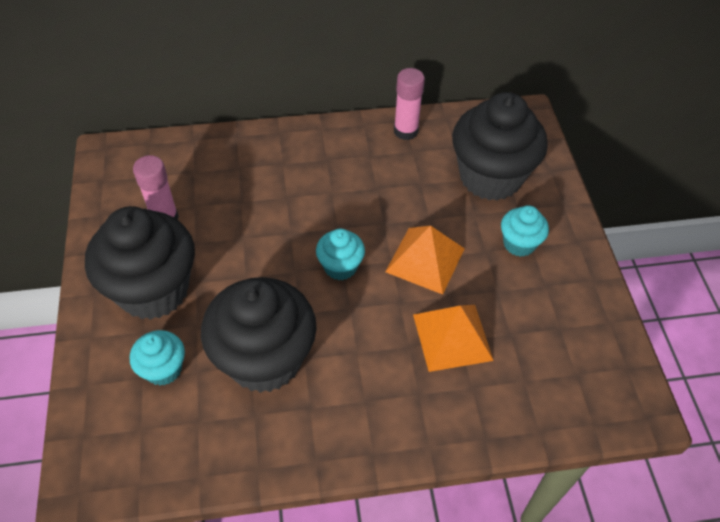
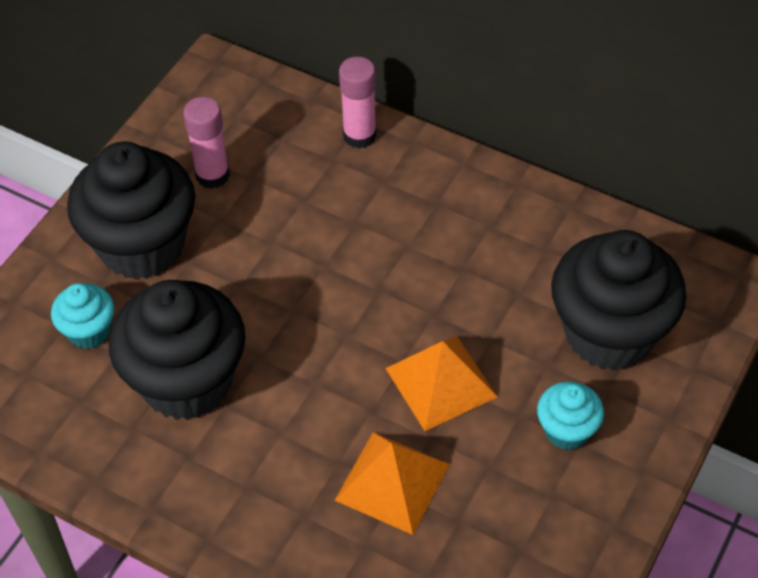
camera: 40 degrees right, 0 degrees up
(340, 267) = (343, 334): turquoise cupcake -> none
(405, 131) = (560, 220): pink glue stick -> pink glue stick (359, 135)

